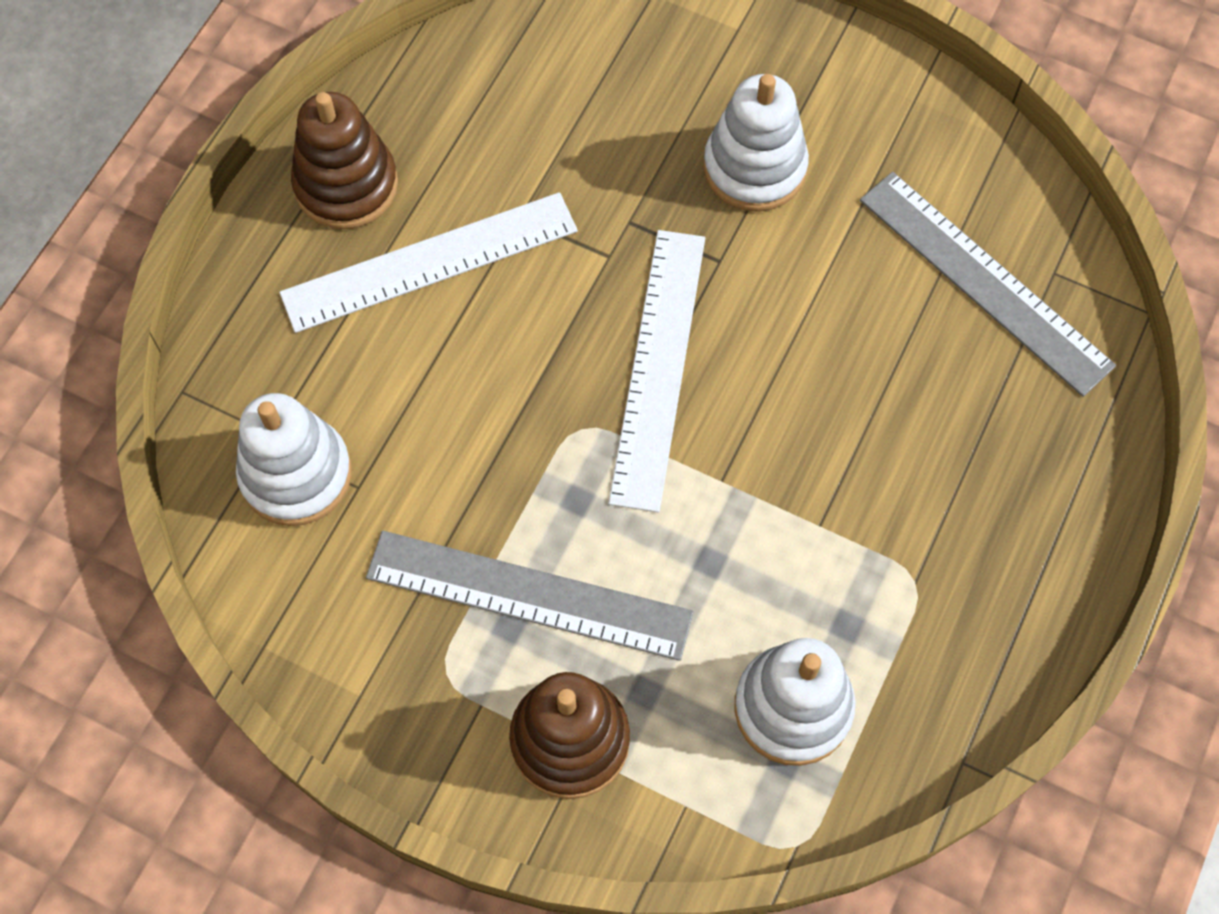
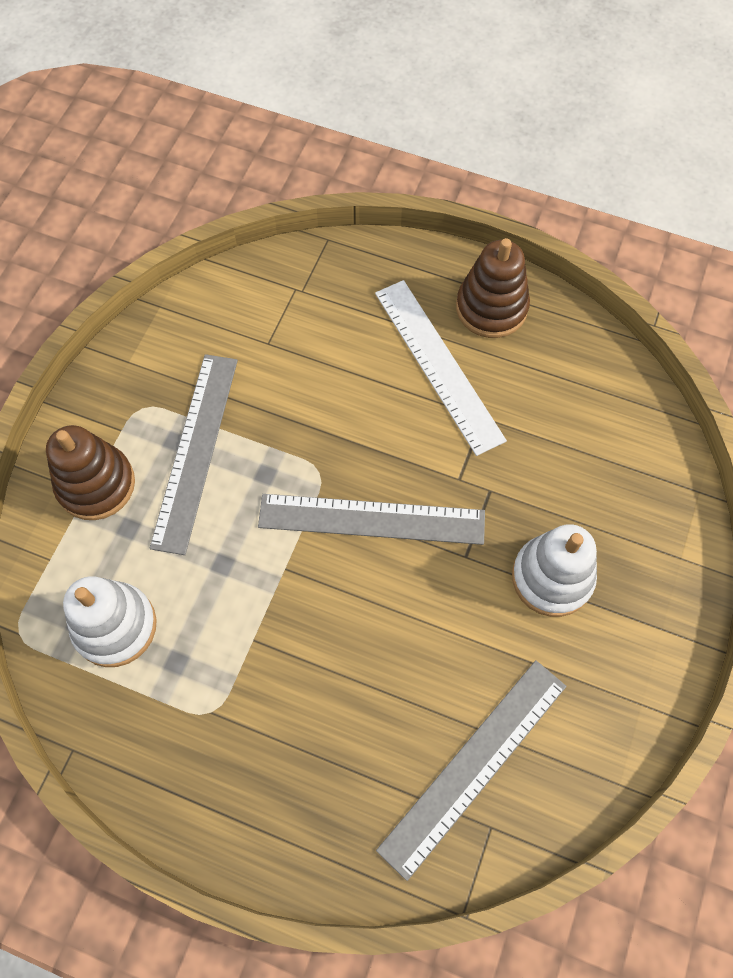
camera: 85 degrees right, 0 degrees up
(296, 474) = (274, 308): white stacking toy -> none
(659, 367) = (371, 519): white ruler -> grey ruler

